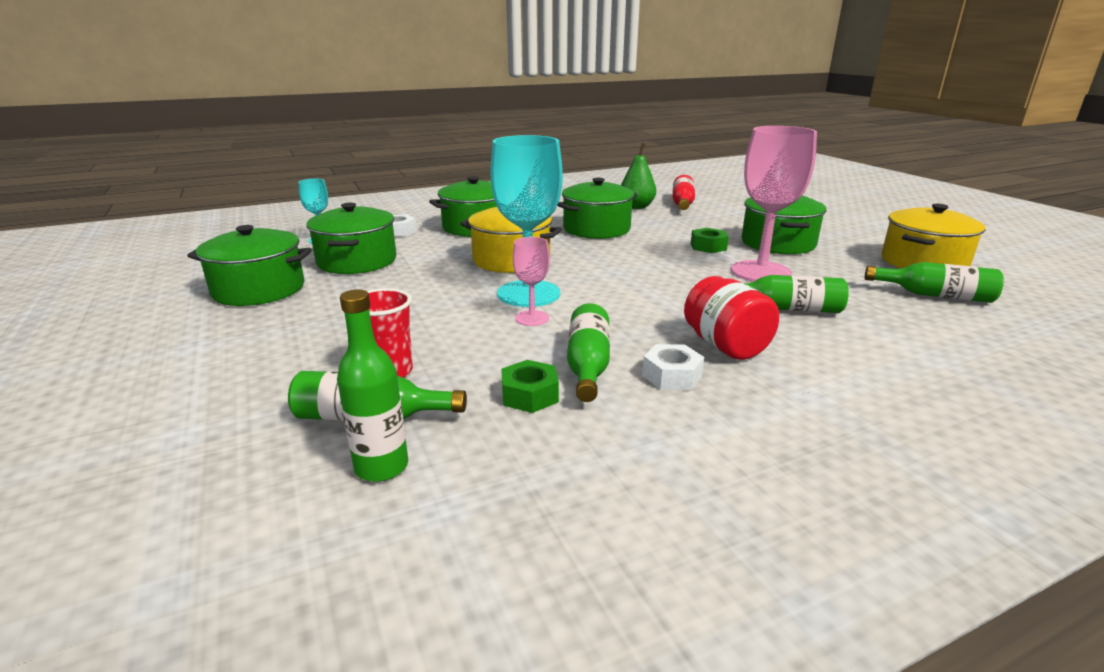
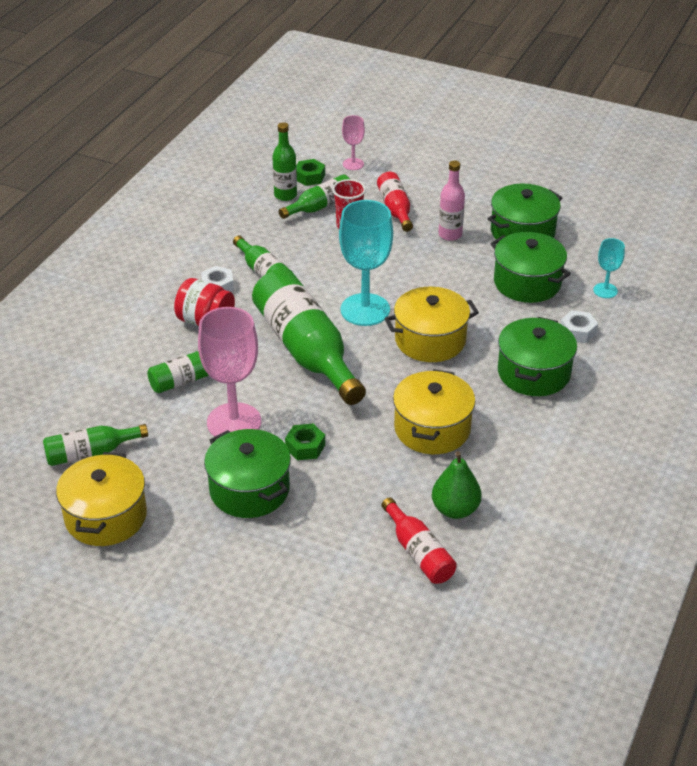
camera: 140 degrees right, 15 degrees up
(299, 364) = (395, 209): none -> red bottle
(318, 314) = (450, 235): none -> pink bottle
(530, 395) = (271, 245): green nut -> green nut (309, 177)
(532, 318) = (333, 290): pink goblet -> pink goblet (353, 164)
(596, 229) = (432, 429): green pot -> yellow pot
(633, 288) = (306, 350): none -> green bottle

